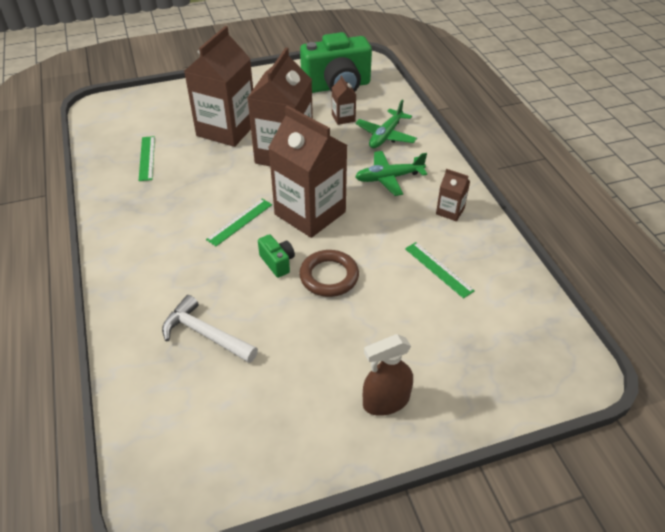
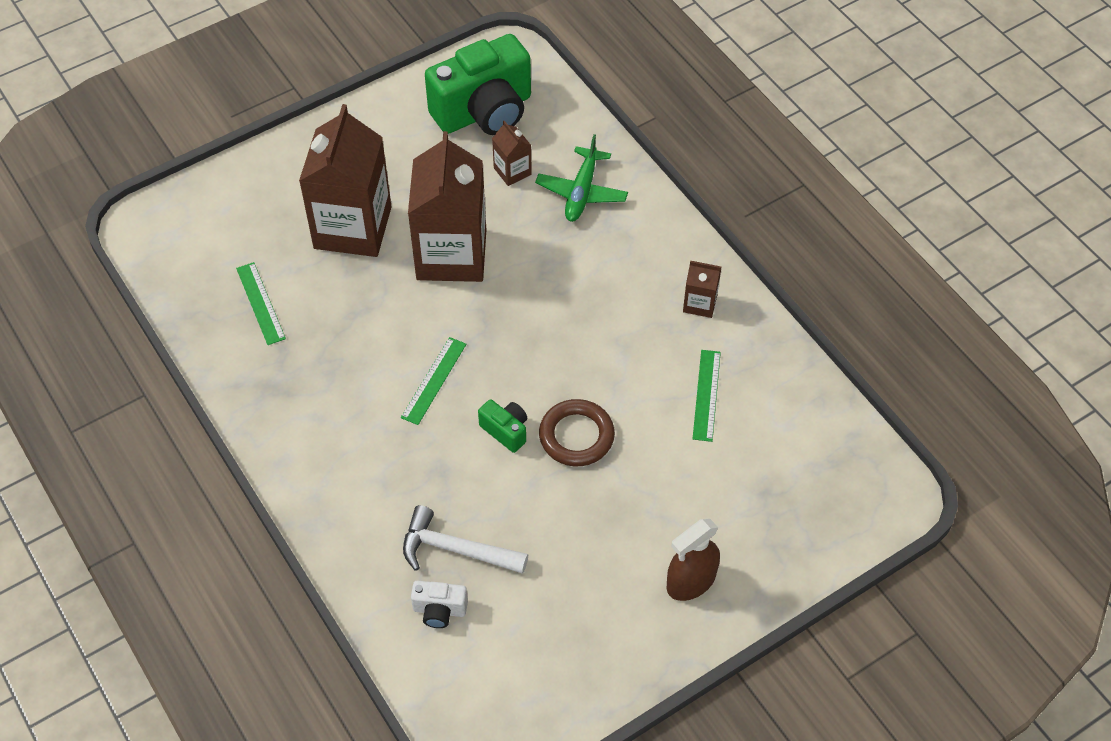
camera: 15 degrees left, 10 degrees up
(172, 376) = (439, 610): none -> white camera
(310, 213) = (521, 346): brown carton -> none
(388, 178) = (606, 266): green plane -> none
(438, 269) = (706, 395): green ruler -> green ruler turned 60 degrees clockwise

